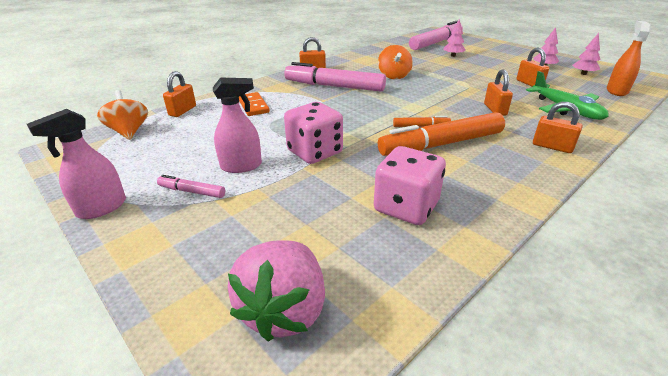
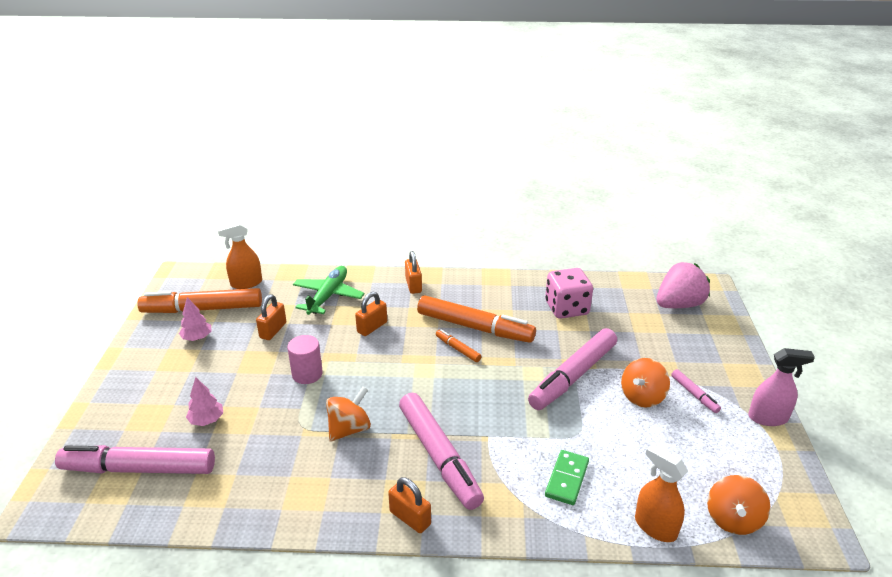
camera: 135 degrees left, 0 degrees up
(182, 111) = (655, 527): orange padlock -> orange spray bottle
(241, 166) = (642, 397): pink spray bottle -> orange spinning top
(253, 106) = (567, 479): orange domino -> green domino
(314, 152) = (573, 376): pink dice -> pink marker
(462, 80) = (307, 374): none -> pink cylinder
(583, 74) = (203, 309): pink tree -> orange marker

